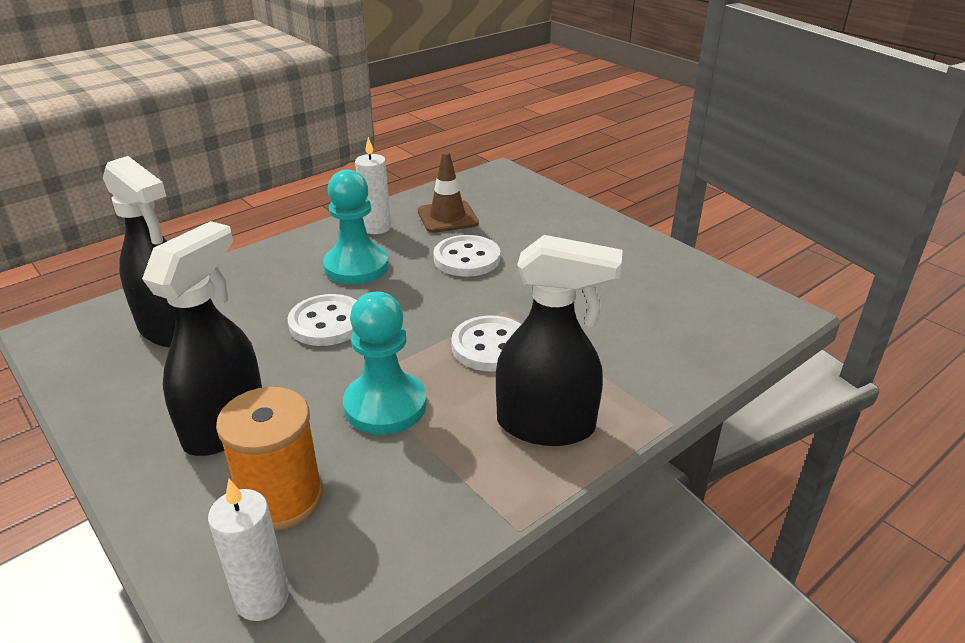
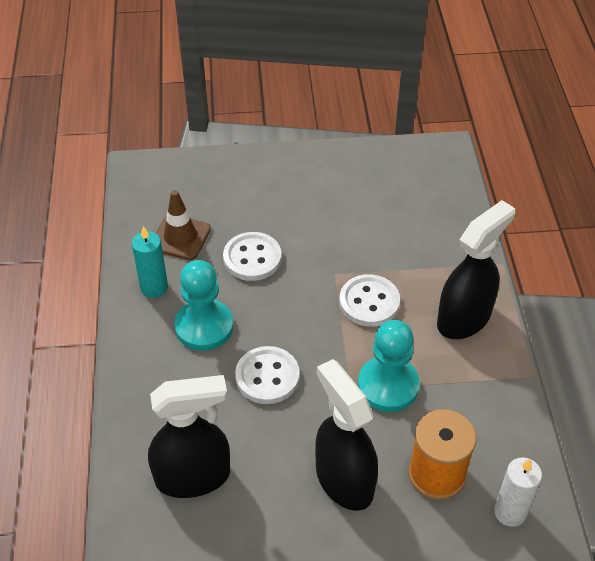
camera: 55 degrees left, 15 degrees up
(376, 228) = (154, 287): white candle -> turquoise candle

